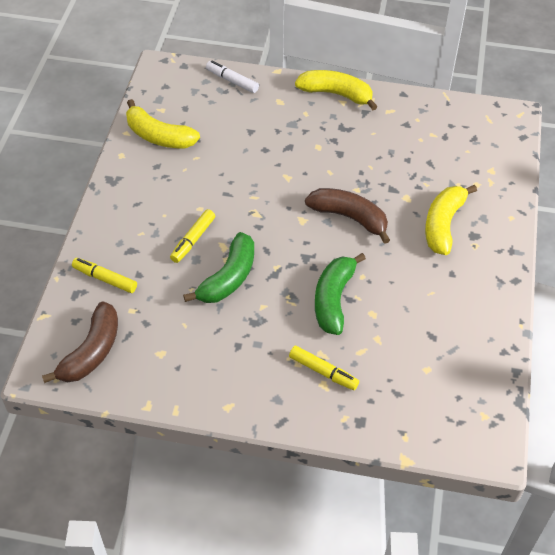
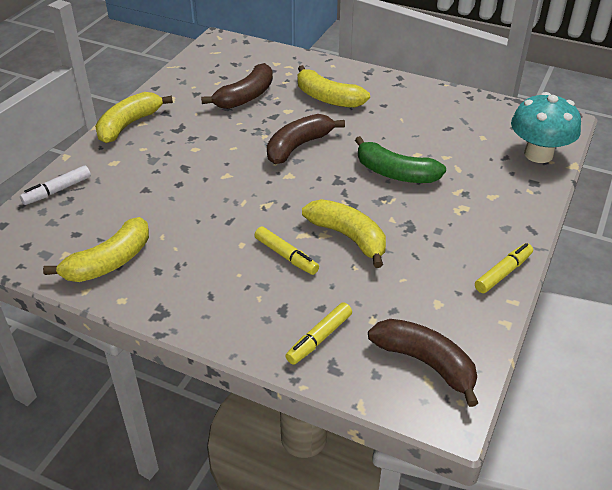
camera: 75 degrees left, 10 degrees down
(228, 278) = (348, 237): green banana -> yellow banana
(323, 372) = (478, 194): yellow marker -> yellow marker (503, 273)
(414, 424) = (538, 154): none -> turquoise mushroom
(416, 161) = (245, 97): none -> brown banana

